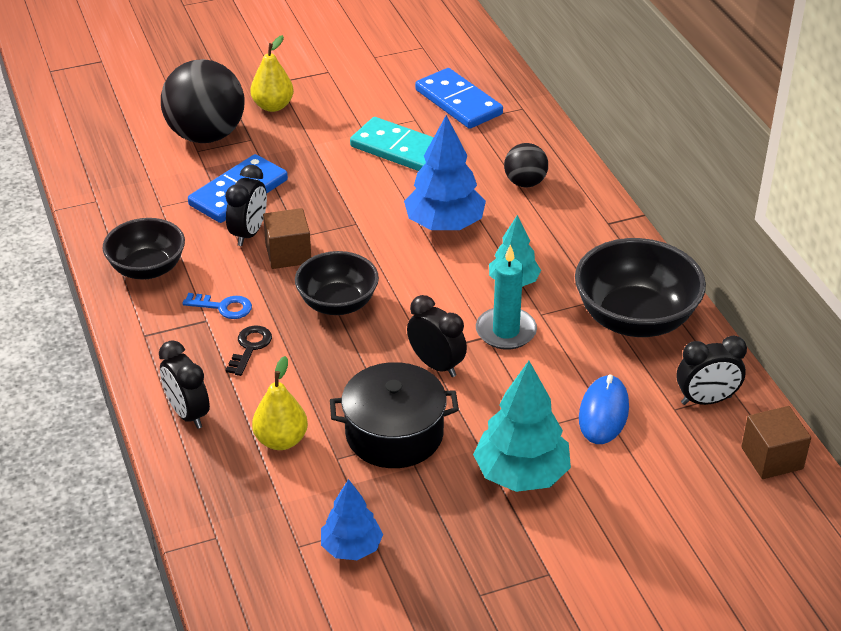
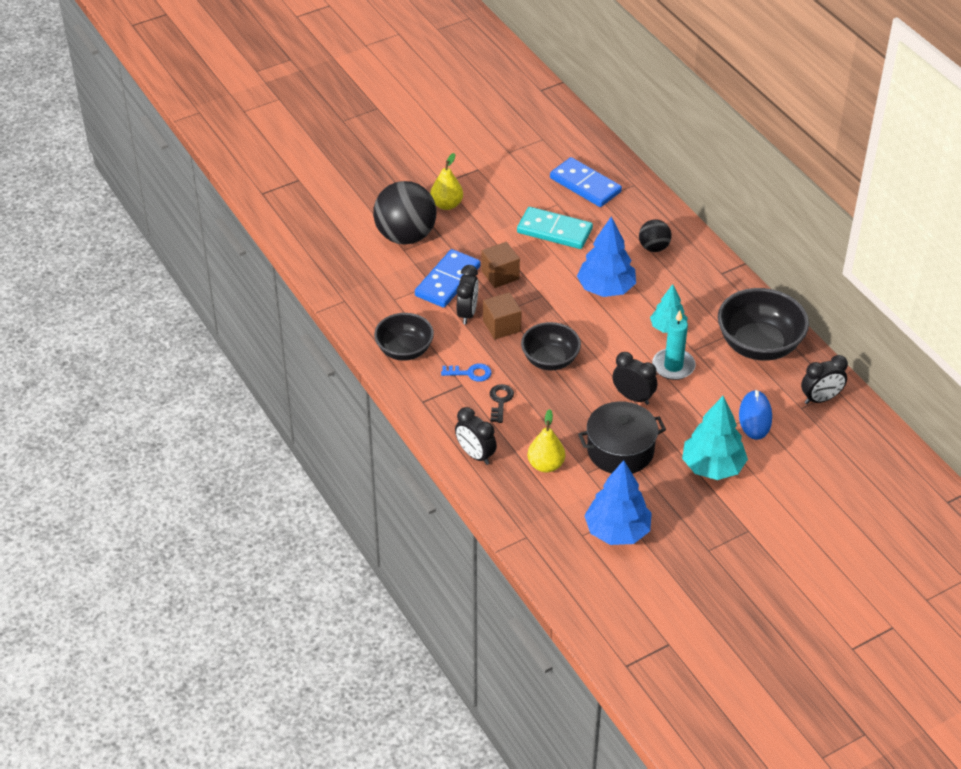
camera: 10 degrees left, 5 degrees up
(351, 547) = (617, 531): blue tree -> blue tree, size x1.62
(772, 458) = (872, 434): brown cube -> brown cube (500, 275)

